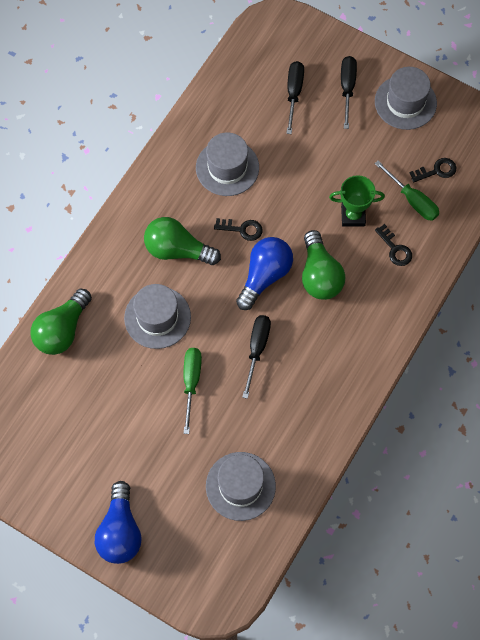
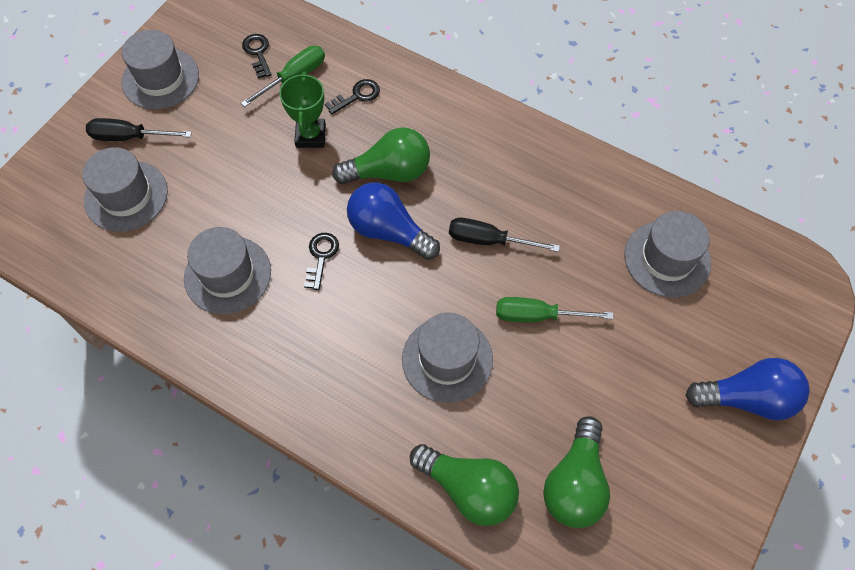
camera: 90 degrees left, 5 degrees down
(177, 250) = (347, 336): green light bulb -> green light bulb (575, 483)
(293, 93) = (126, 196): black screwdriver -> grey hat

